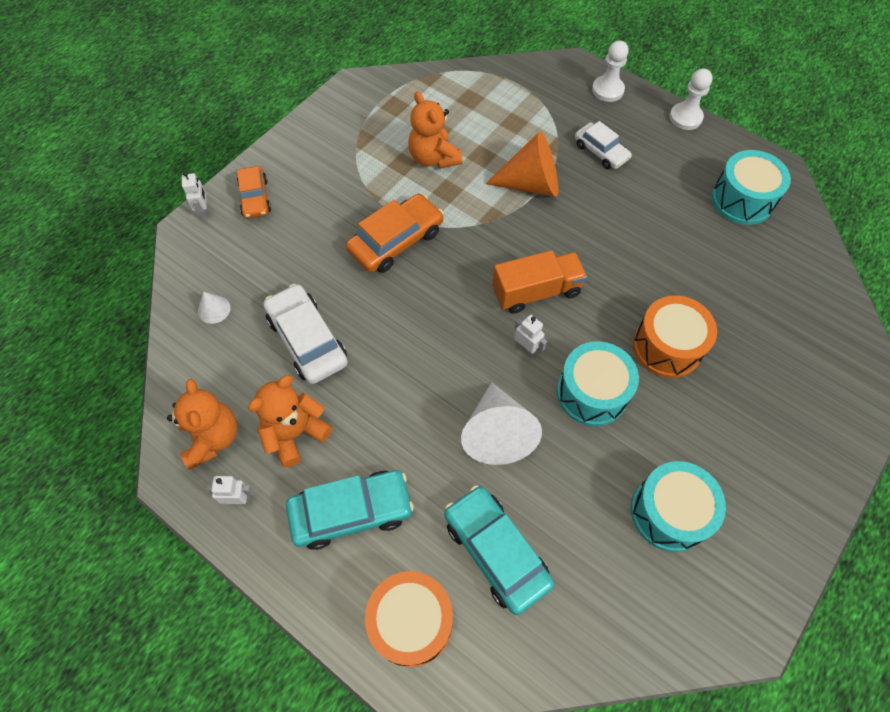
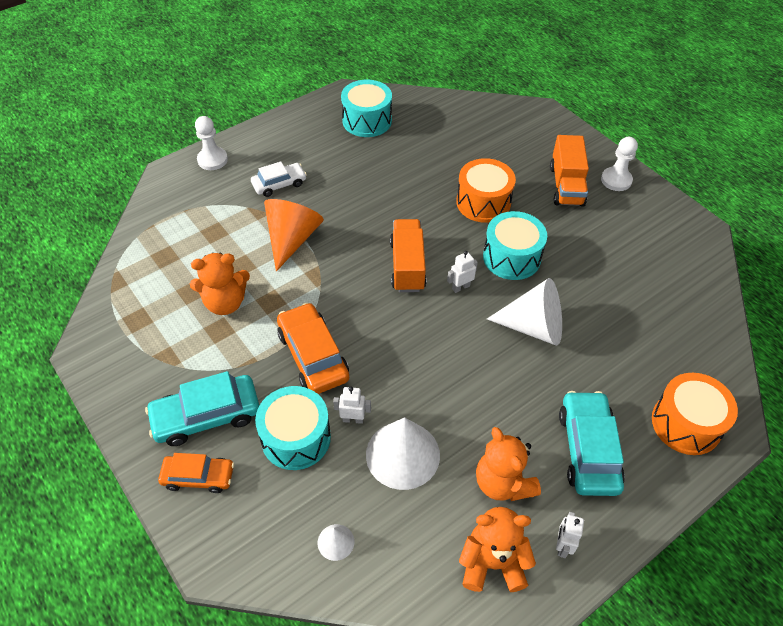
camera: 75 degrees left, 10 degrees down
(204, 211) = (192, 536): white robot -> white robot (353, 419)
(307, 340) = (402, 454): white car -> white cone
(496, 551) = (634, 353): turquoise car -> turquoise car (206, 416)
(669, 512) = (615, 242): turquoise drum -> turquoise drum (296, 438)
(685, 117) = (270, 124): white pawn -> white pawn (616, 180)
(745, 438) = (566, 185): none -> orange truck

